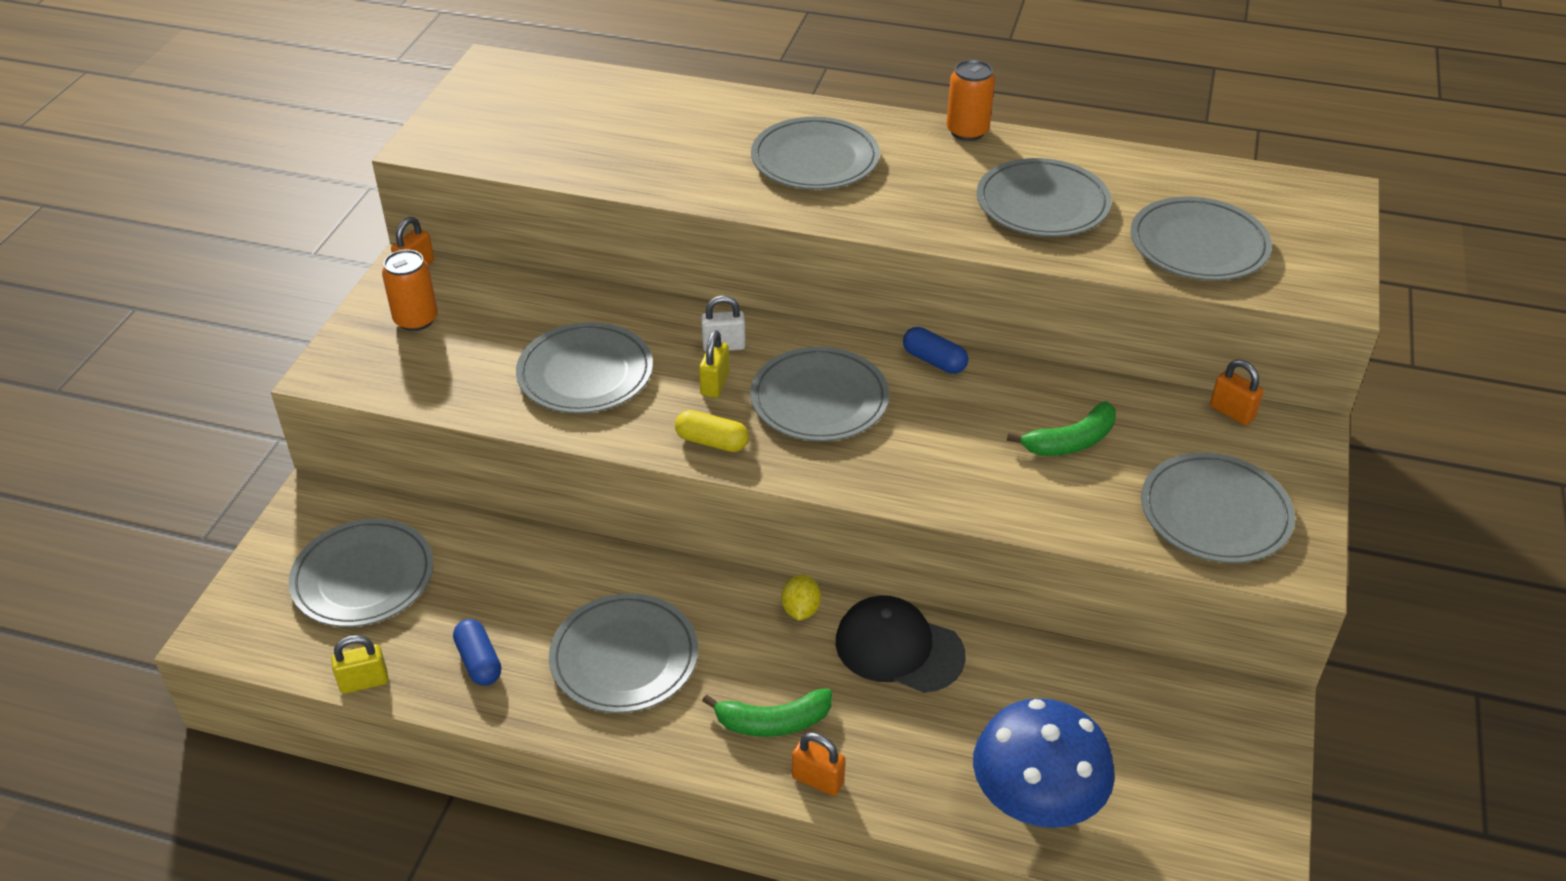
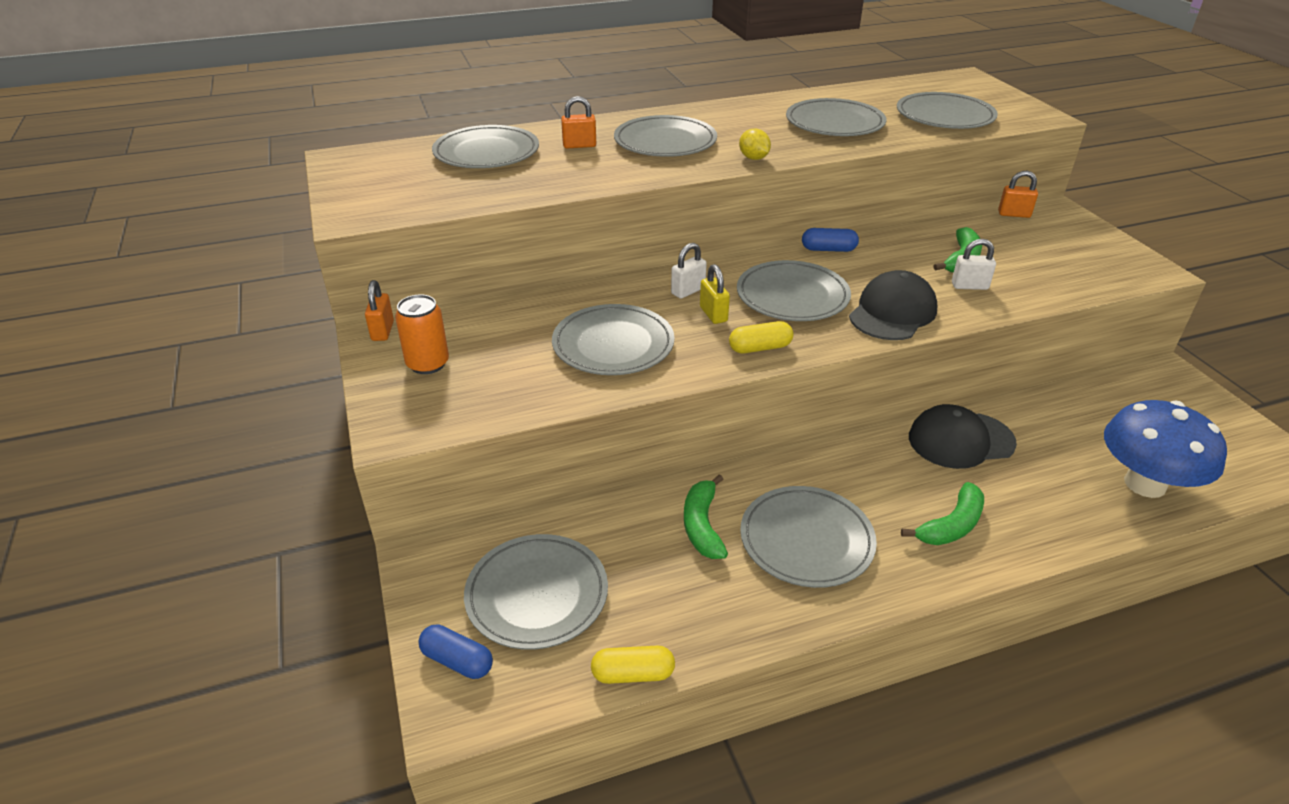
camera: 35 degrees left, 5 degrees down
(364, 682) = (633, 674): yellow padlock -> yellow capsule
(479, 661) = (707, 603): blue capsule -> blue capsule (457, 661)
(552, 593) = (702, 525): none -> green banana
(801, 610) = (876, 448): yellow lemon -> yellow lemon (753, 158)
(817, 780) = (1023, 545): orange padlock -> orange padlock (579, 145)
(897, 467) = (892, 312): none -> black cap
(967, 131) = (735, 104): orange can -> none
(1030, 477) = (969, 286): none -> white padlock
(1215, 513) = (1081, 263): grey plate -> grey plate (486, 152)

